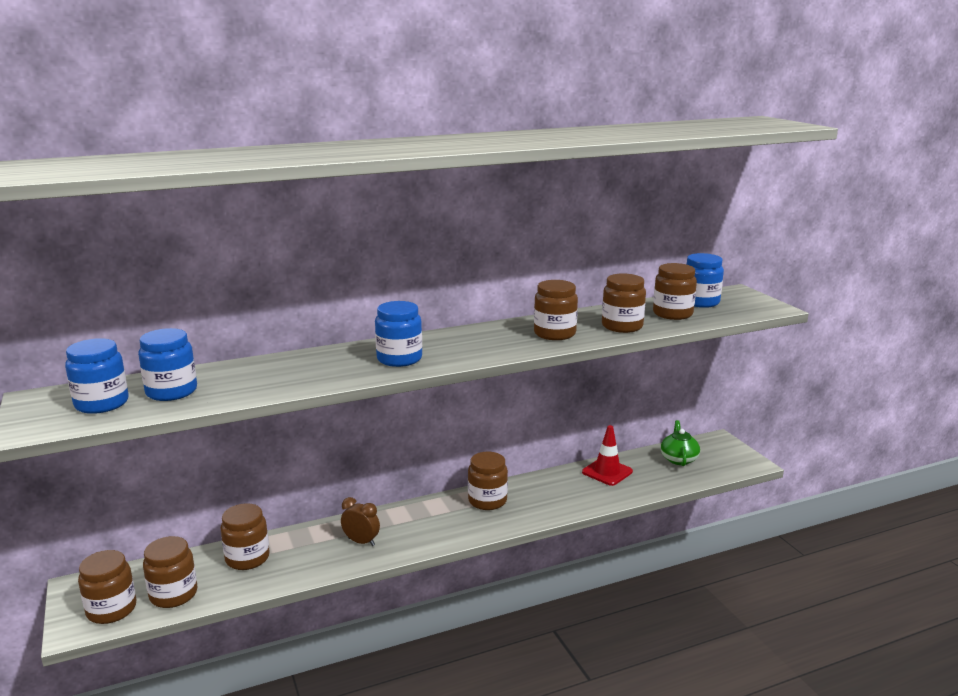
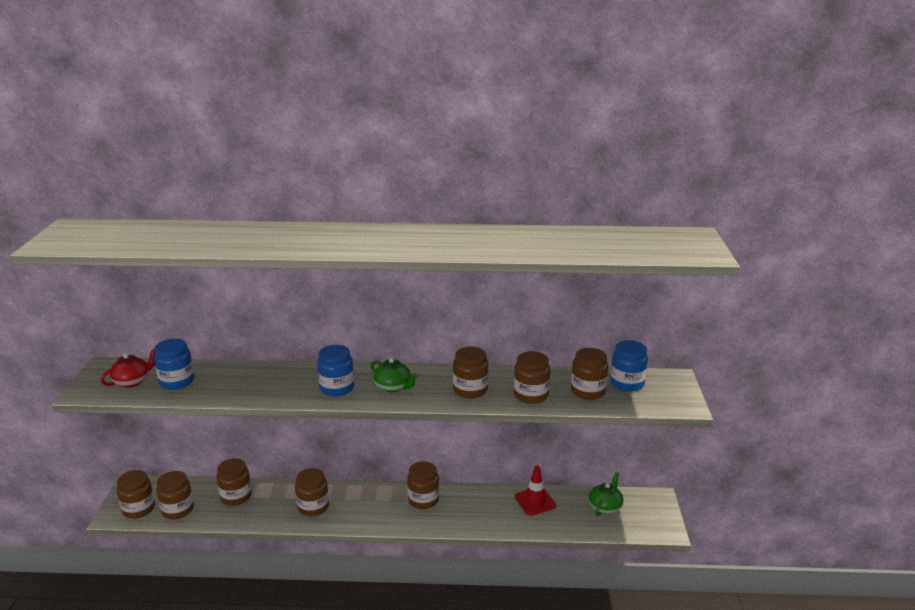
camera: 25 degrees right, 5 degrees up
(102, 404) = (132, 381): blue jar -> red teapot
(361, 542) = (313, 507): brown clock -> brown jar
(466, 346) = (393, 387): none -> green teapot

